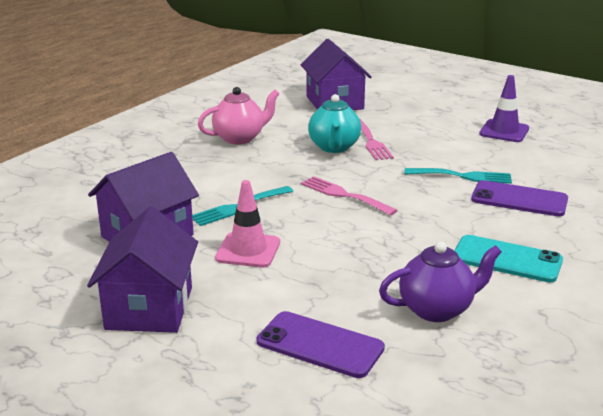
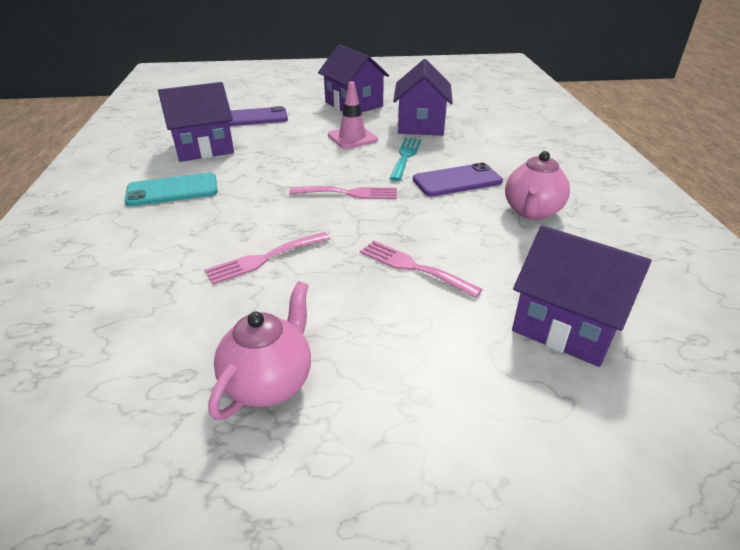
camera: 140 degrees right, 10 degrees up
(334, 147) = (435, 240): turquoise teapot -> none
(437, 309) = (203, 148): purple teapot -> purple house
(463, 176) = (264, 259): turquoise fork -> pink fork
(504, 131) = (269, 383): purple traffic cone -> pink teapot
(519, 199) = (186, 252): purple phone -> purple phone (457, 180)

